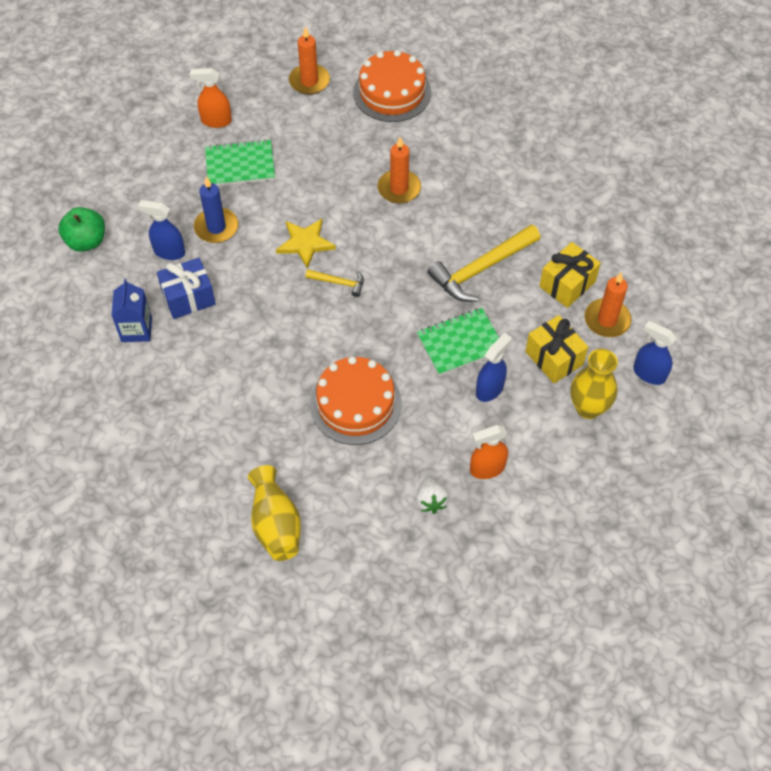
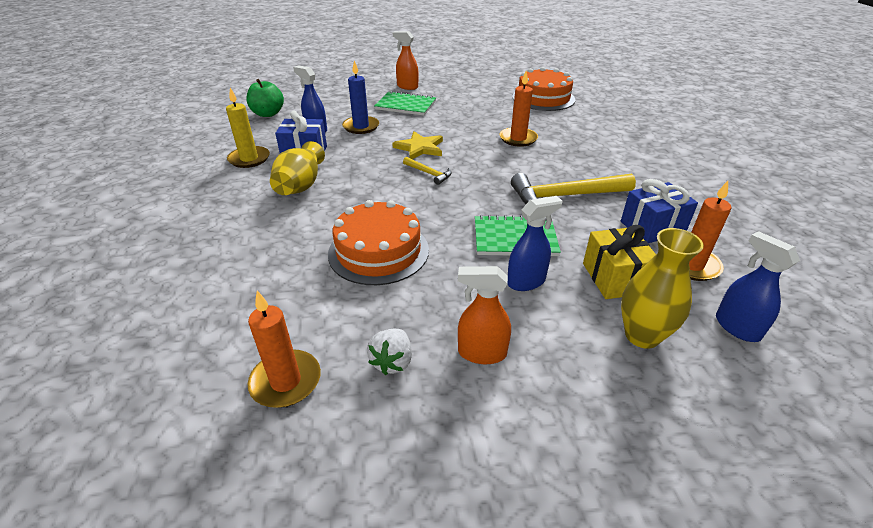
camera: 25 degrees right, 20 degrees down
(136, 329) = (249, 159): blue carton -> yellow candle
(276, 524) = (212, 320): yellow vase -> yellow vase (301, 185)
(309, 81) = (485, 84): orange candle -> orange candle (286, 381)
(567, 284) = (652, 227): yellow gift -> blue gift

